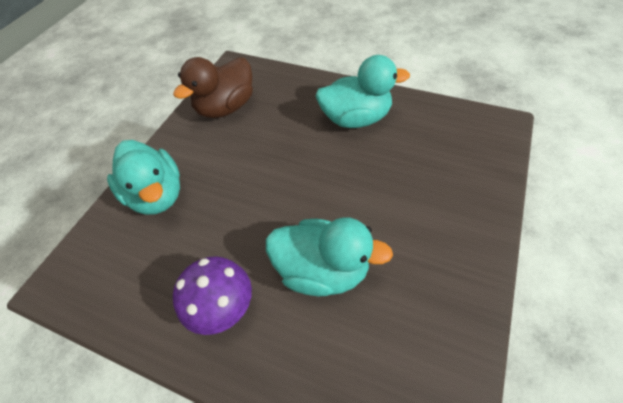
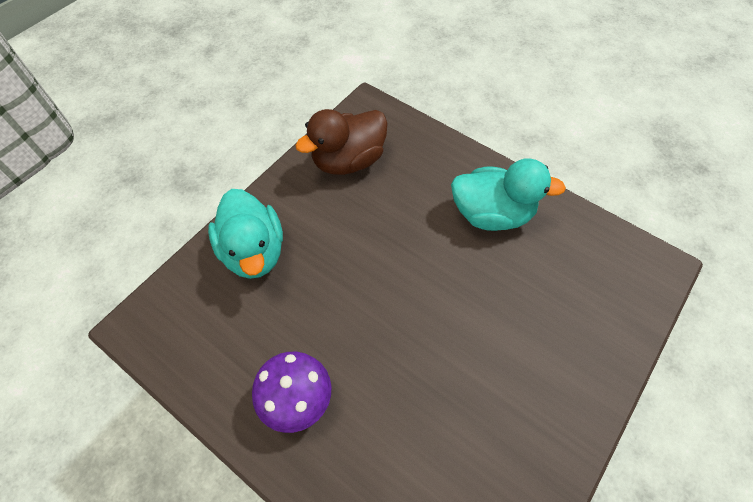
camera: 10 degrees right, 5 degrees up
(322, 270) = (407, 388): turquoise duck -> none

